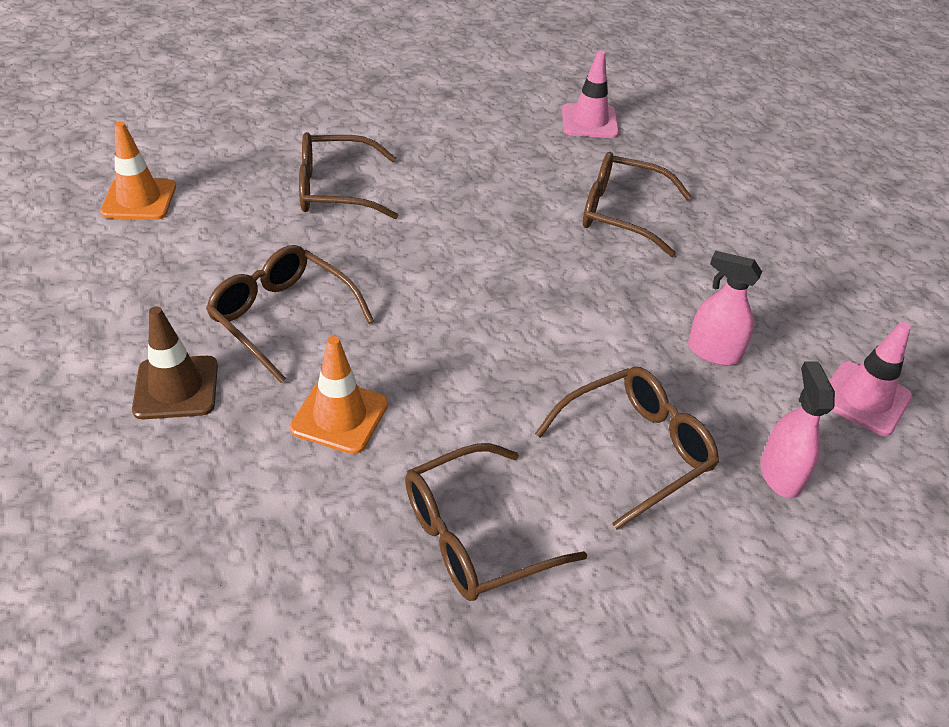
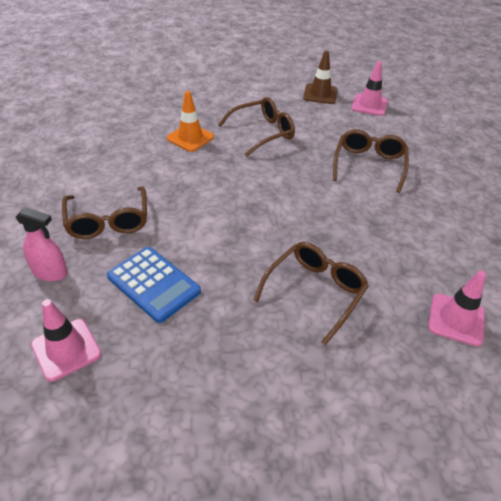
camera: 110 degrees right, 0 degrees up
(139, 199) = (369, 105): orange traffic cone -> pink traffic cone
(176, 388) = (230, 103): brown traffic cone -> brown traffic cone (320, 94)
(474, 536) = (102, 159): brown glasses -> none
(713, 352) = (153, 284): pink spray bottle -> blue calculator

